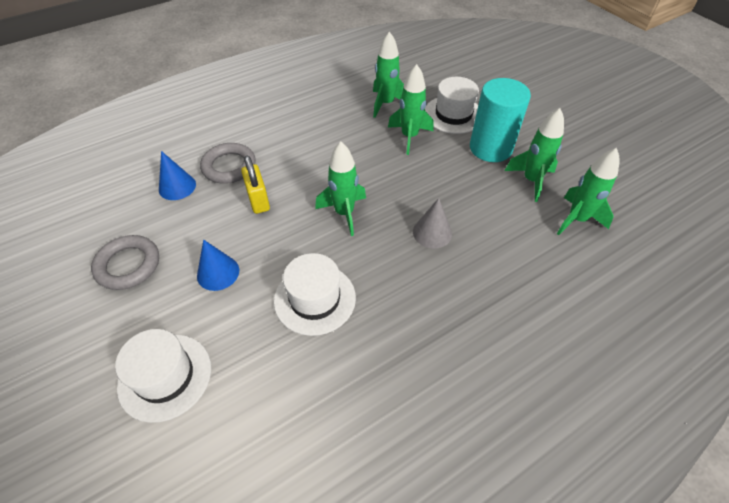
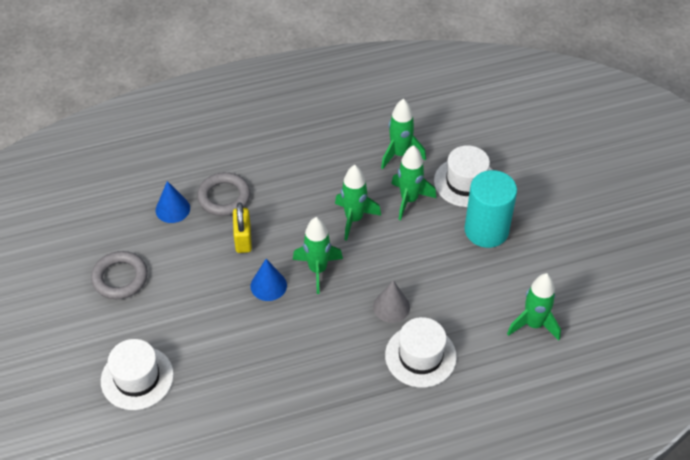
camera: 15 degrees right, 0 degrees up
(218, 273) = (193, 302): blue cone -> blue cone (268, 285)
(315, 299) = (268, 343): white hat -> white hat (420, 356)
(531, 181) = (510, 275): green rocket -> green rocket (354, 219)

